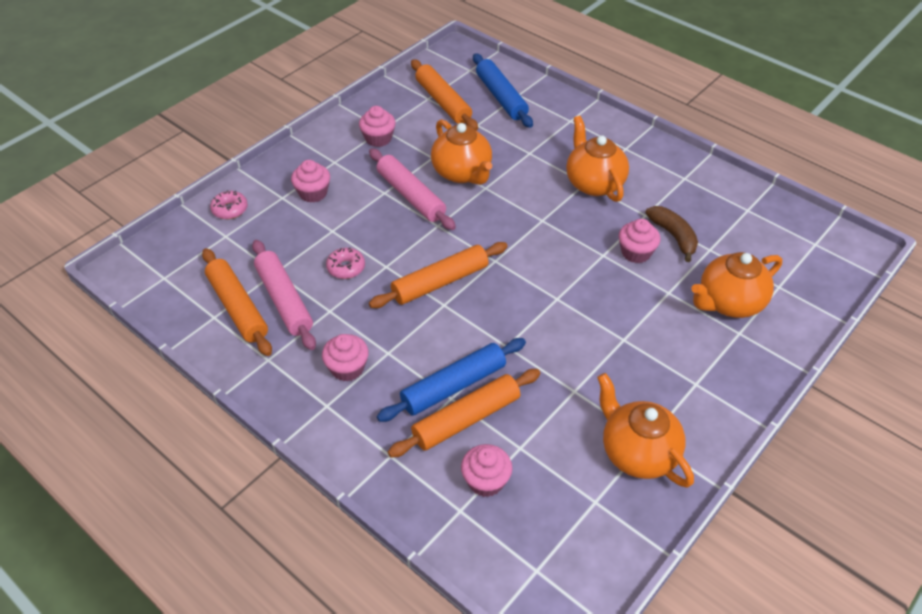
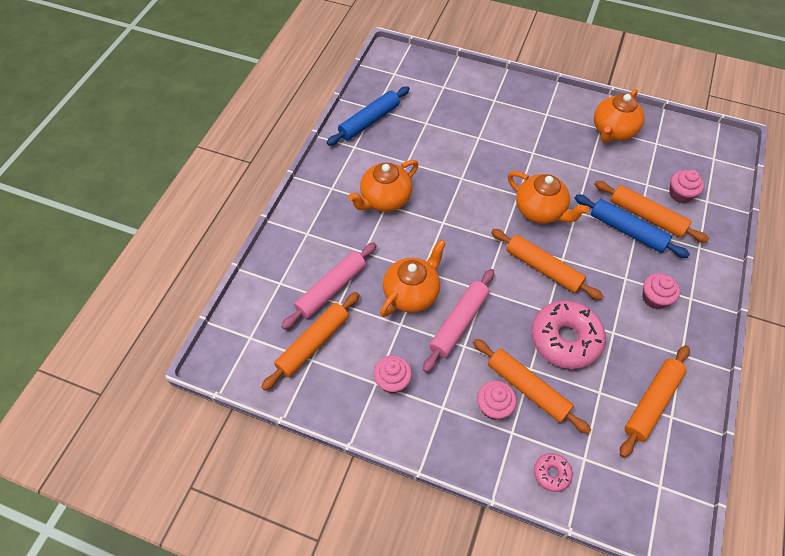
camera: 110 degrees left, 10 degrees up
(284, 300) = (623, 370): pink rolling pin -> pink rolling pin (331, 289)
(314, 221) = (527, 388): none -> orange rolling pin
(346, 268) = (565, 339): pink donut -> pink donut, size x2.13
(501, 97) = (289, 296): blue rolling pin -> blue rolling pin (369, 121)
(636, 253) = (450, 160): pink cupcake -> none
(673, 236) = (422, 143): brown banana -> none
(729, 303) = (471, 107): orange teapot -> orange teapot (540, 211)

